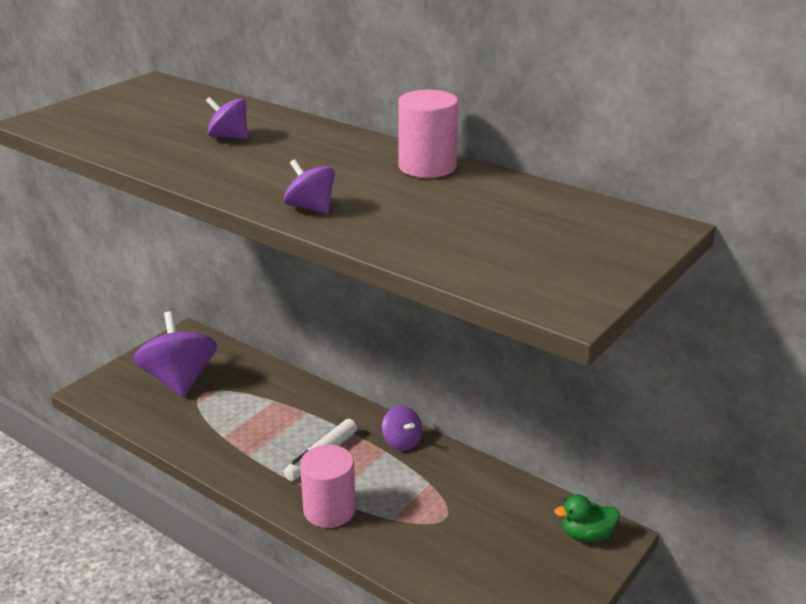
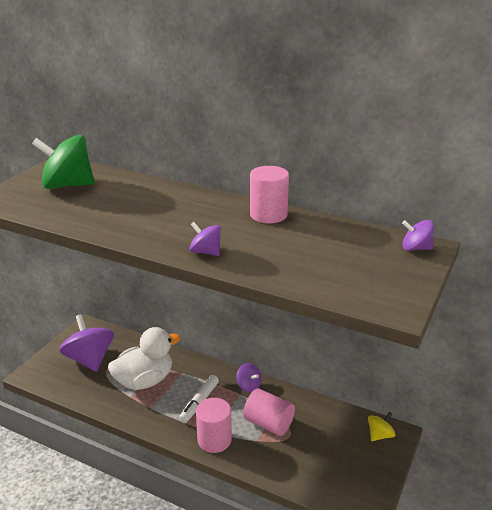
camera: 10 degrees left, 0 degrees up
(151, 110) = (67, 185): none -> green spinning top
(229, 137) = (129, 202): purple spinning top -> purple spinning top (415, 248)
(250, 417) = (144, 381): none -> white duck
(417, 497) = (268, 423): none -> pink cylinder
(586, 535) = (380, 435): green duck -> yellow spinning top

